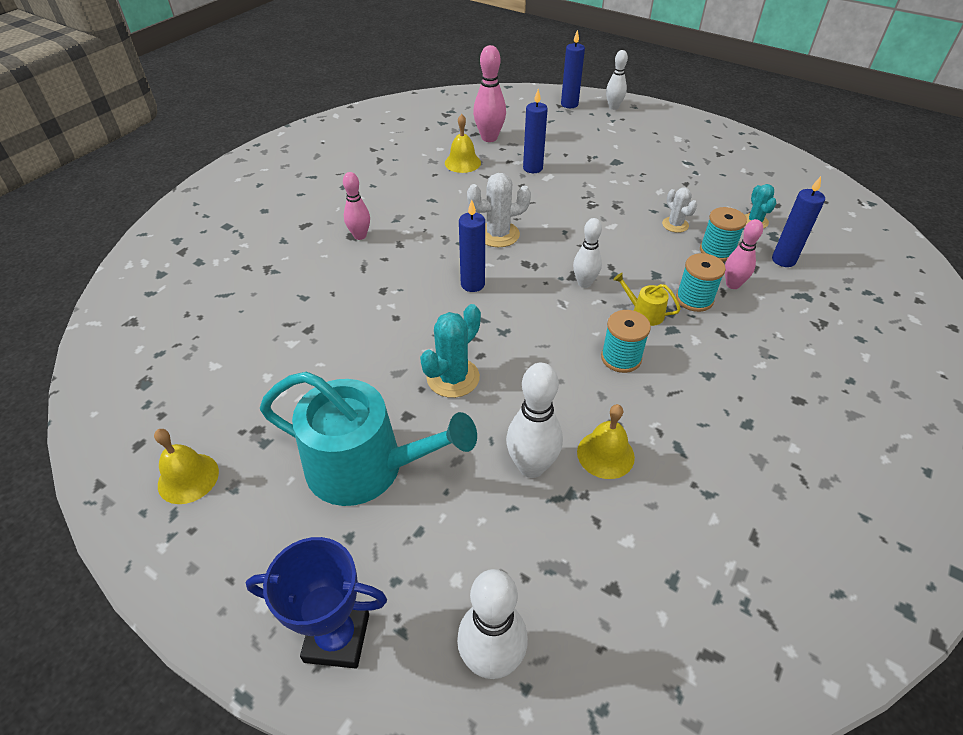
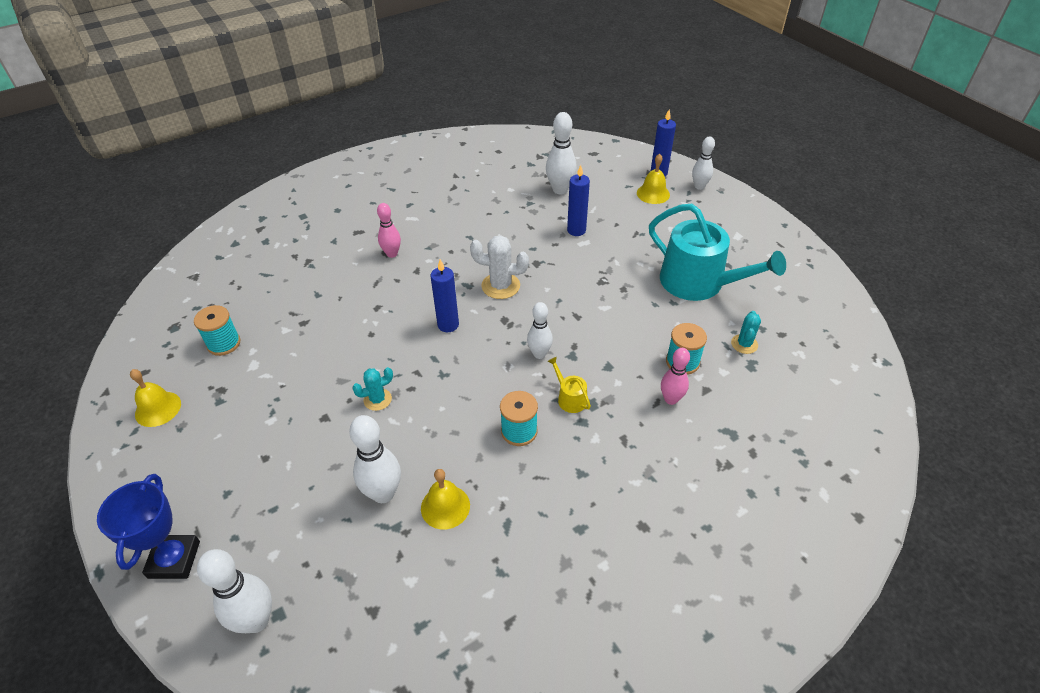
camera: 25 degrees right, 0 degrees up
(337, 637) = (174, 559): blue trophy -> blue trophy turned 60 degrees clockwise
(366, 467) = (271, 446): turquoise watering can -> turquoise watering can (699, 283)
(453, 378) = (377, 399): turquoise cactus -> turquoise cactus, size x0.63
(462, 162) = (520, 208): yellow bell -> yellow bell (653, 193)
(489, 138) = (560, 190): pink bowling pin -> white bowling pin
(675, 225) = (663, 324): white cactus -> none
(694, 299) = (624, 401): turquoise spool -> turquoise spool (224, 343)
(783, 260) = (740, 392): blue candle -> none

